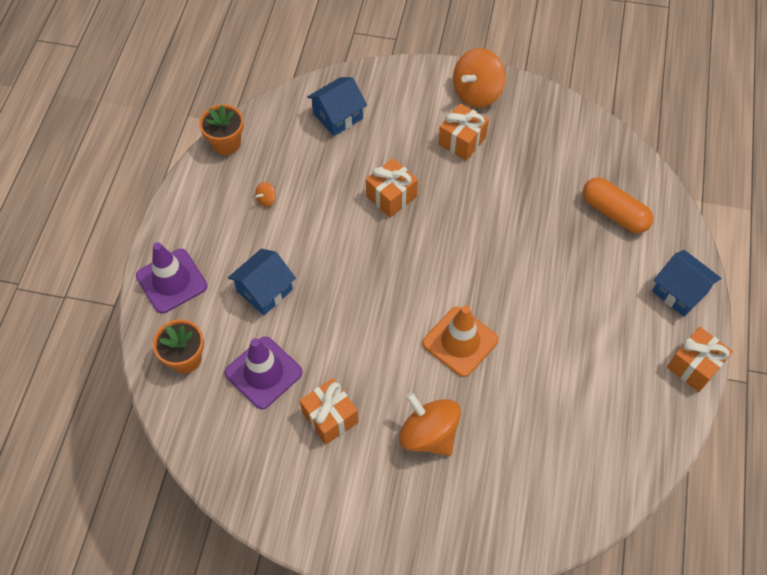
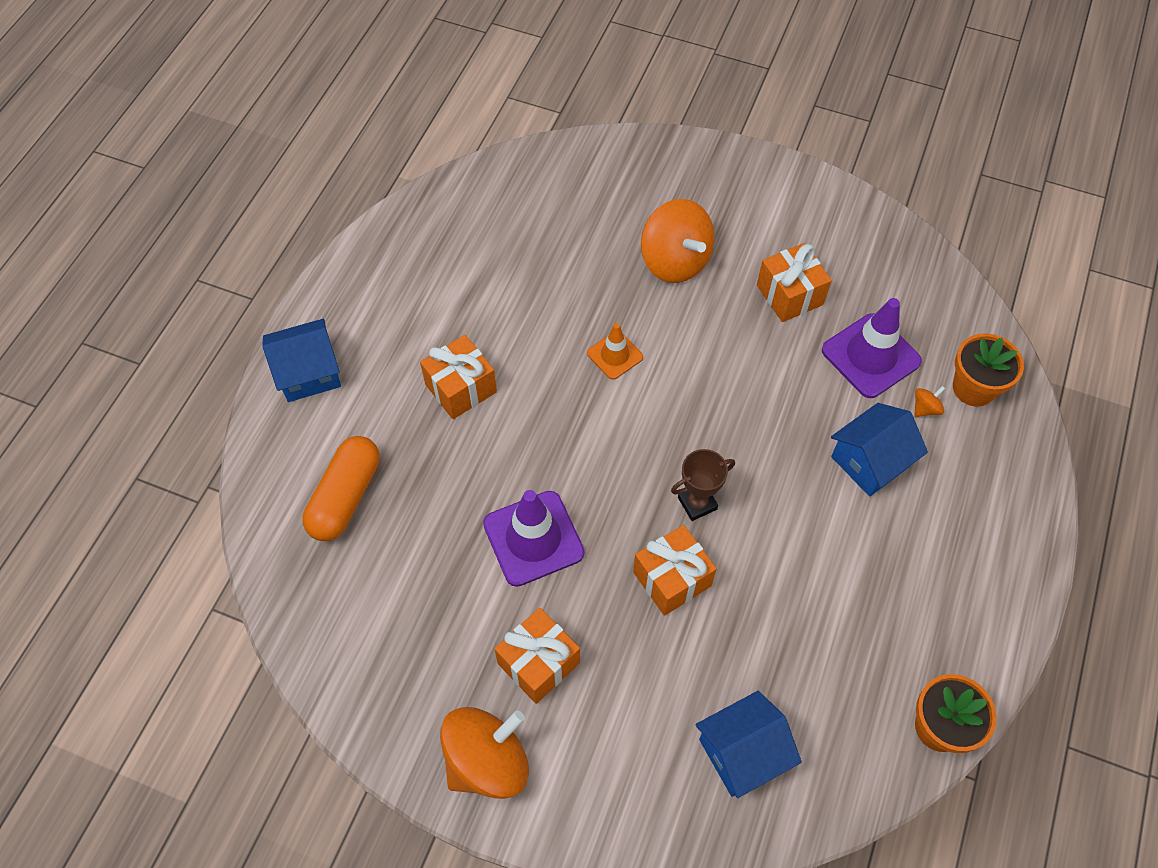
camera: 170 degrees left, 0 degrees up
(171, 281) = (1005, 495): purple traffic cone -> purple traffic cone (533, 538)
(266, 199) = (868, 605): orange spinning top -> orange spinning top (925, 408)
(382, 244) = (697, 503): none -> brown trophy
(460, 341) = (615, 355): orange traffic cone -> orange traffic cone, size x0.57
(614, 213) = (345, 497): orange capsule -> orange capsule turned 60 degrees clockwise
(680, 292) = (308, 373): blue house -> blue house turned 75 degrees counterclockwise
(694, 366) = (336, 285): orange gift -> orange gift (461, 388)

